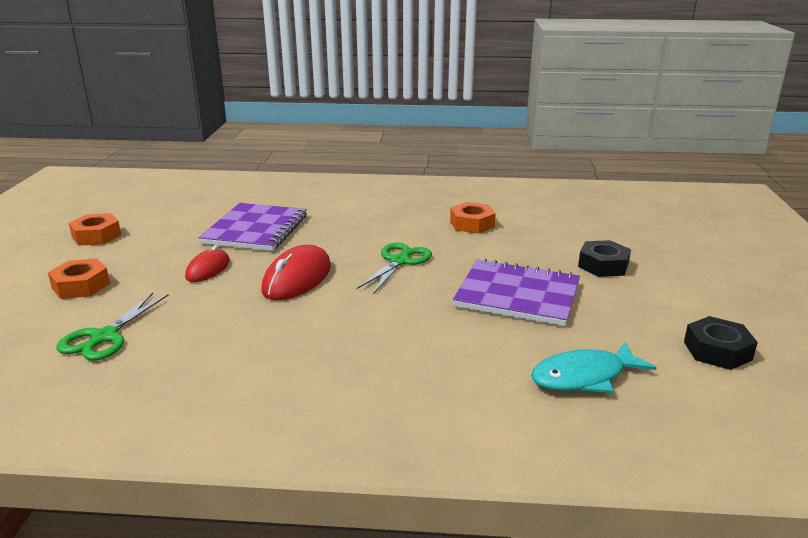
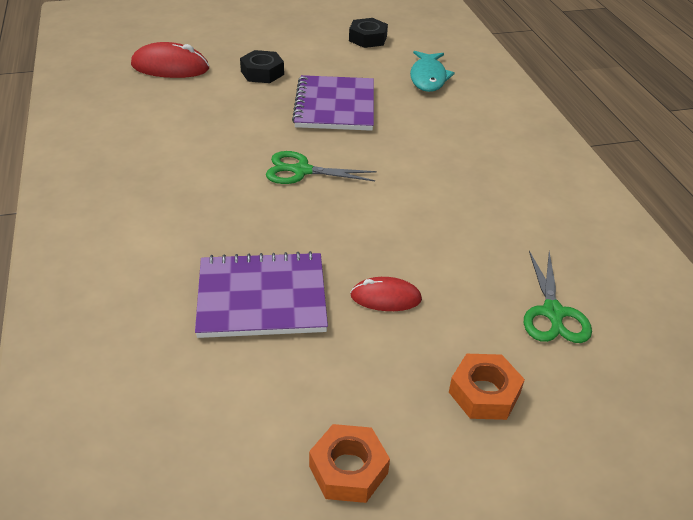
camera: 110 degrees left, 15 degrees up
(104, 337) = (553, 313): green scissors -> green scissors turned 90 degrees clockwise
(297, 278) = (371, 225): red mouse -> red mouse (170, 67)
(472, 224) = (192, 141): orange nut -> none
(584, 377) = (428, 78): turquoise fish -> turquoise fish turned 45 degrees clockwise

